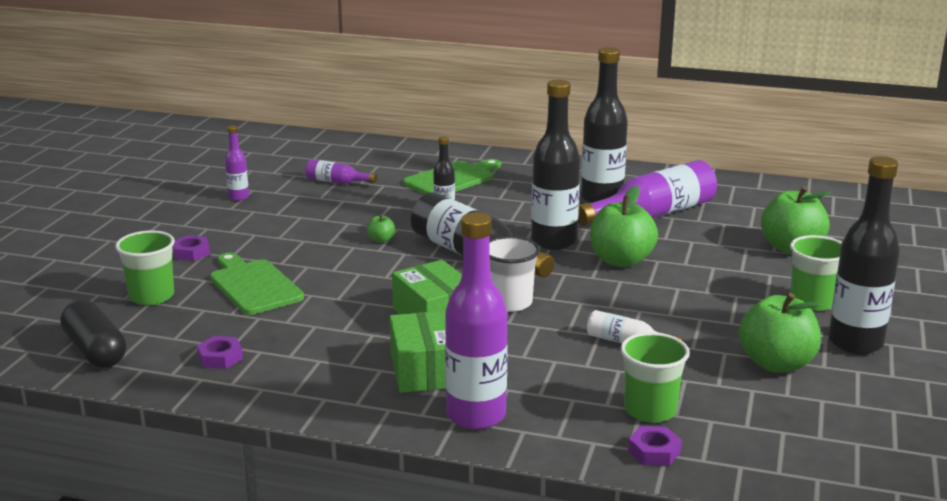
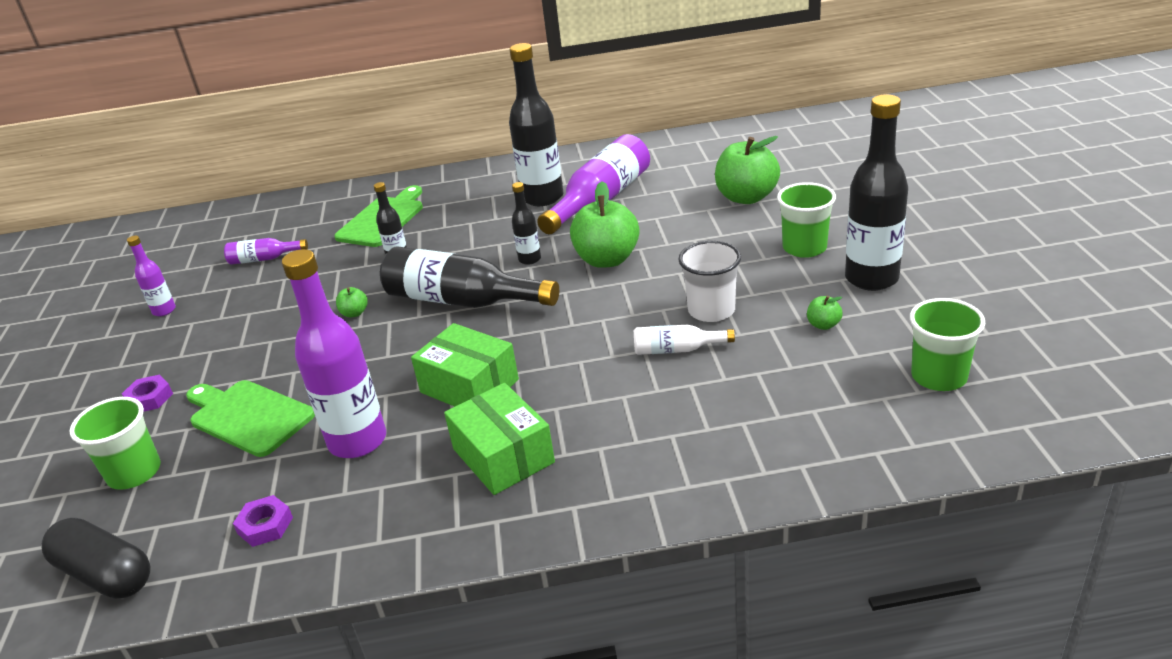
camera: 20 degrees left, 10 degrees up
(476, 415) = (591, 493): purple bottle -> purple bottle (357, 441)
(510, 303) = (534, 343): white cup -> white cup (711, 310)
(553, 242) = (529, 259): black bottle -> black bottle, size x0.49
(650, 410) = (752, 420): green cup -> green cup (939, 376)
(654, 451) = (789, 467): purple nut -> none
(776, 364) = (823, 325): green apple -> green apple, size x0.44

